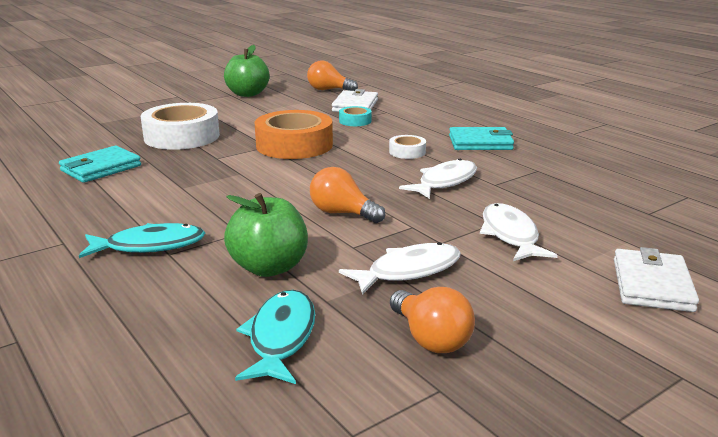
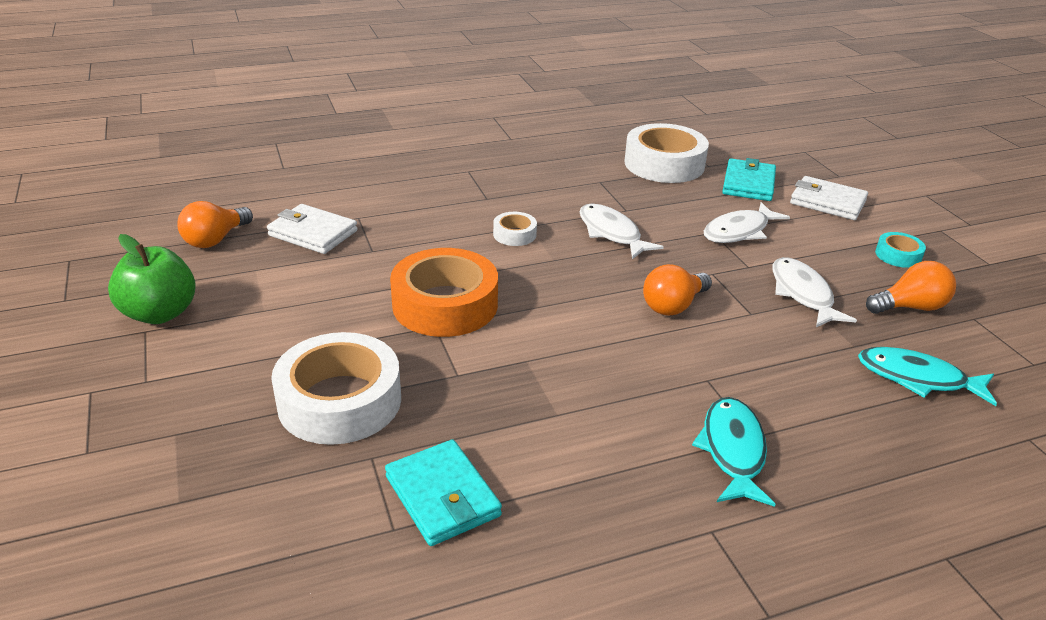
camera: 75 degrees left, 10 degrees up
(269, 267) = (792, 369): green apple -> none
(355, 121) = (379, 245): turquoise tape -> turquoise tape (898, 255)
(480, 143) = (510, 189): turquoise wallet -> turquoise wallet (748, 184)
(510, 235) = (739, 231): white fish -> white fish turned 45 degrees counterclockwise
(617, 192) = (664, 164): none -> white tape

